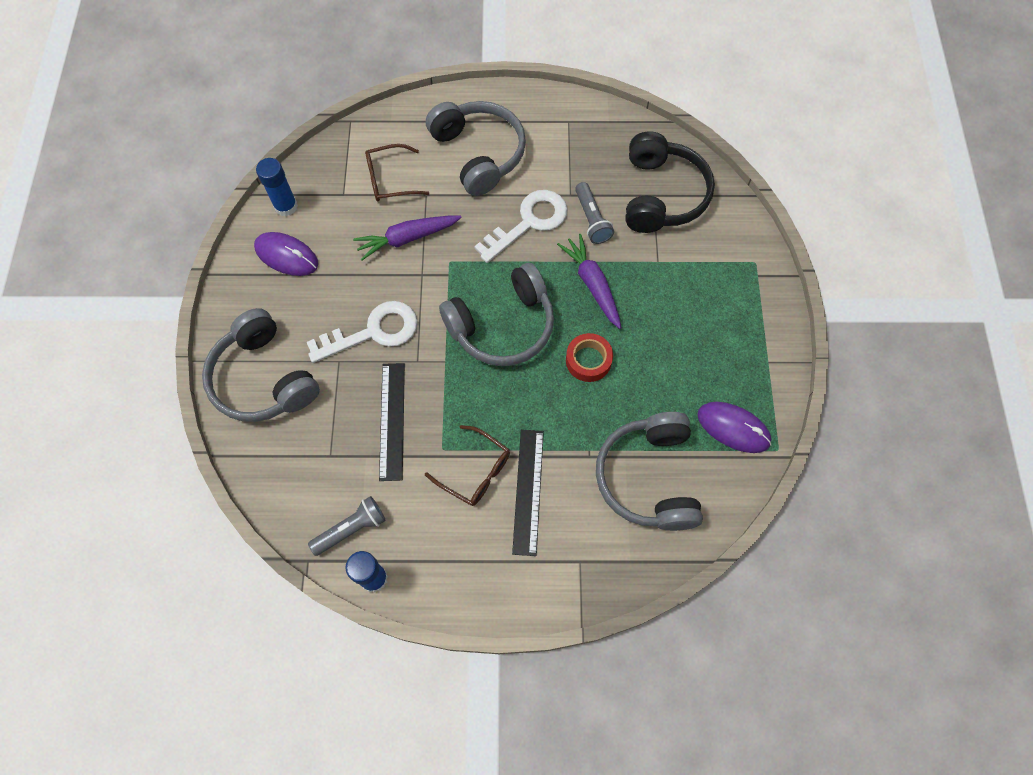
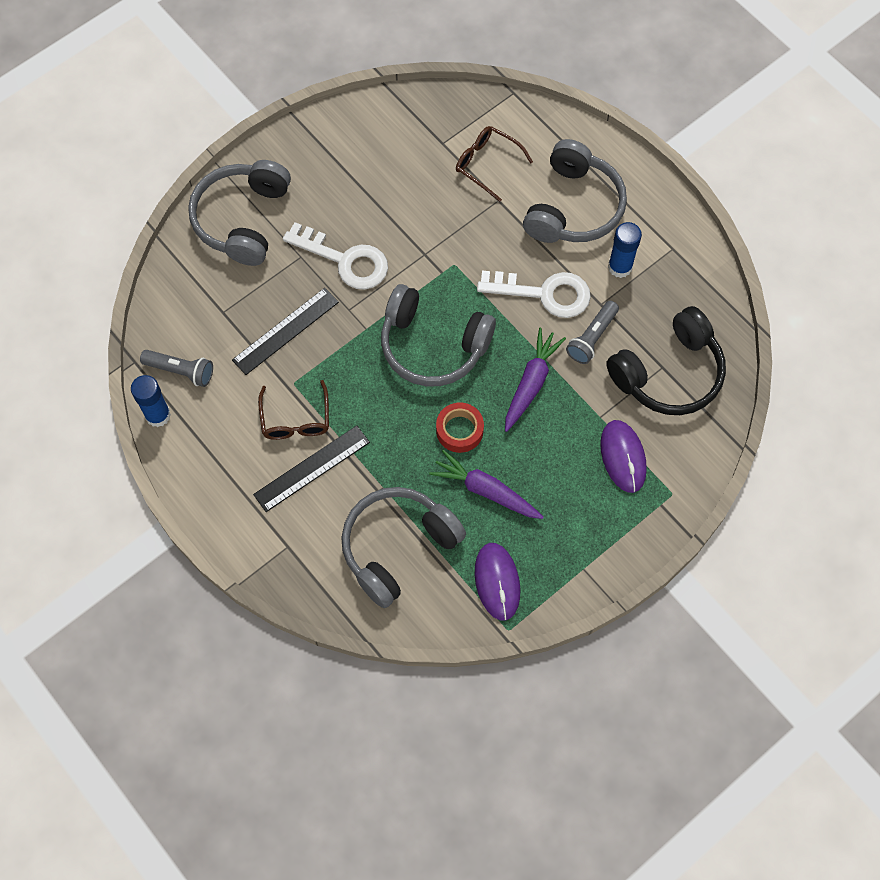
camera: 50 degrees right, 0 degrees up
(286, 206) = (394, 114): blue glue stick -> blue glue stick (620, 267)
(286, 256) = (353, 150): purple mouse -> purple mouse (623, 457)
(407, 238) = (446, 219): purple carrot -> purple carrot (486, 490)

